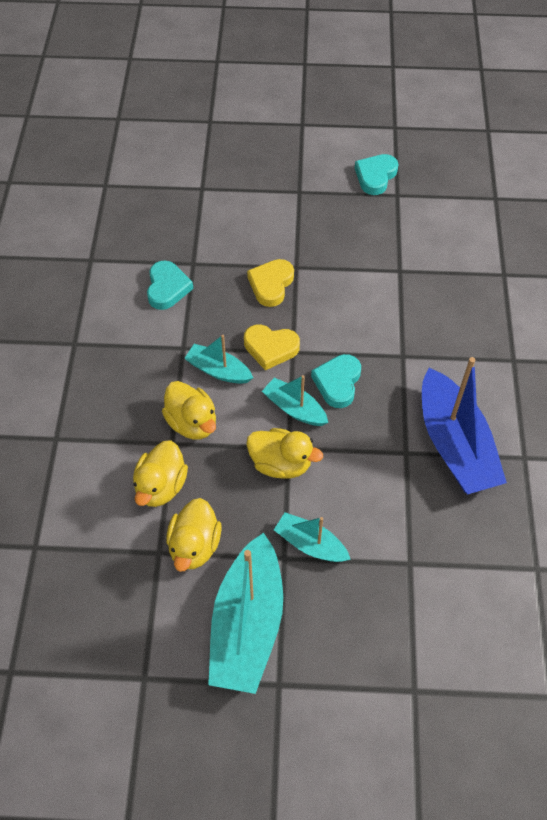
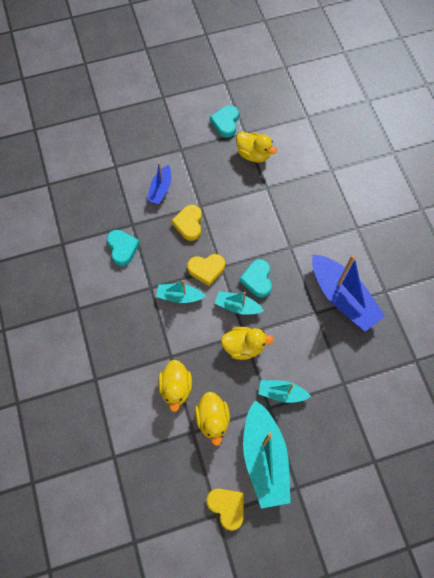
camera: 20 degrees left, 10 degrees up
(163, 673) = (227, 507): none -> yellow heart
(192, 423) = (177, 338): yellow duck -> yellow duck (253, 154)
(251, 232) = (160, 189): none -> blue boat

